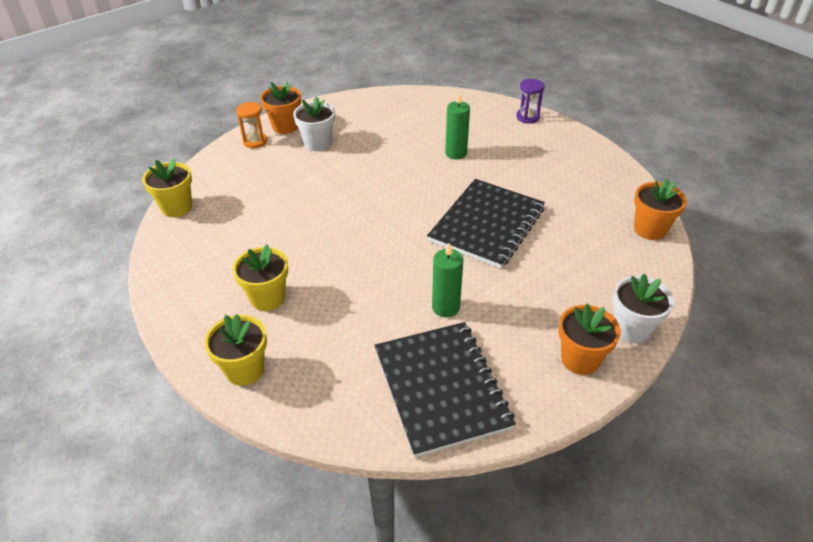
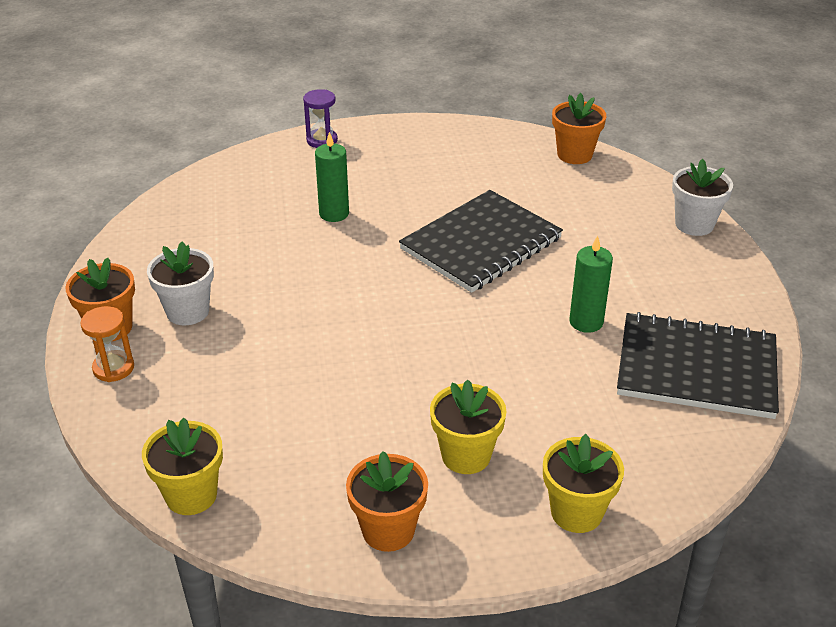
camera: 60 degrees left, 5 degrees down
(487, 225) = (481, 244): black notebook -> black notebook turned 75 degrees clockwise
(580, 359) = (712, 269): orange flower pot -> orange flower pot (388, 530)

